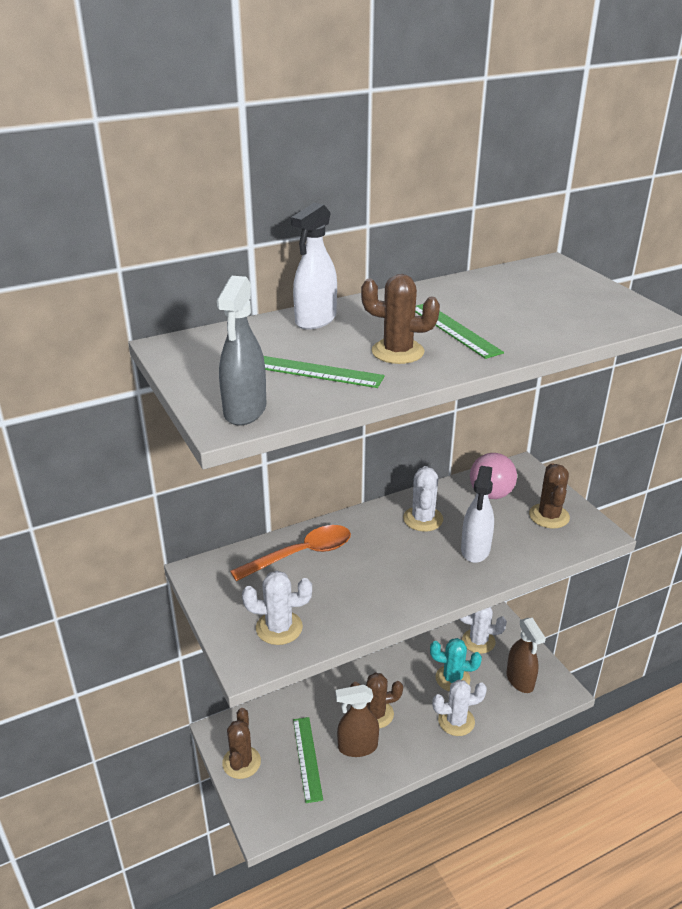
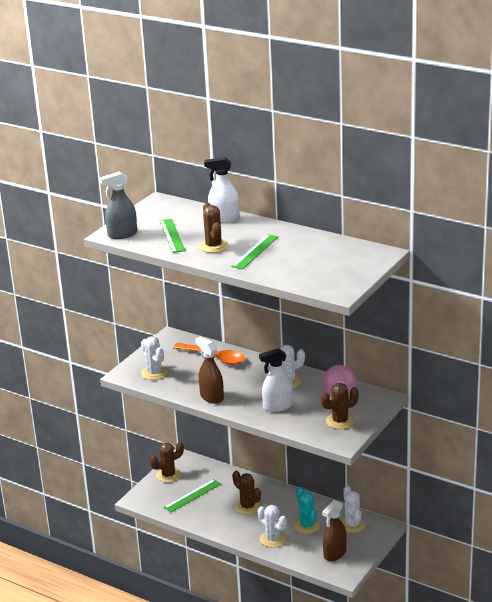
camera: 60 degrees right, 5 degrees down
(357, 747) = (217, 510): brown spray bottle -> brown spray bottle (211, 397)

